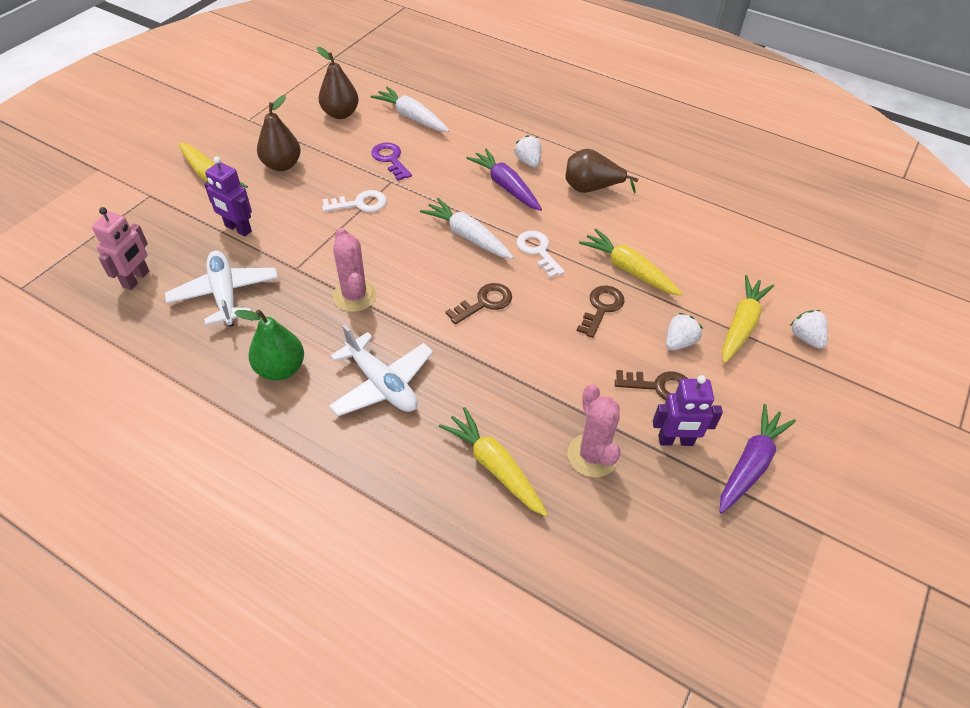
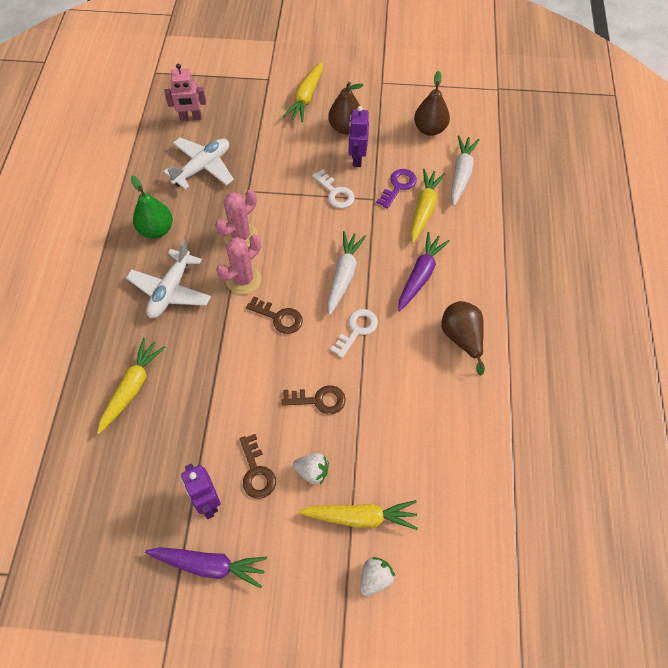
camera: 65 degrees right, 10 degrees up
(238, 229) = (265, 140): purple robot -> purple robot (357, 158)
(528, 162) = (464, 278): white strawberry -> none
(592, 455) = (168, 447): pink cactus -> pink cactus (244, 280)
(628, 269) = (376, 404): yellow carrot -> yellow carrot (424, 209)

